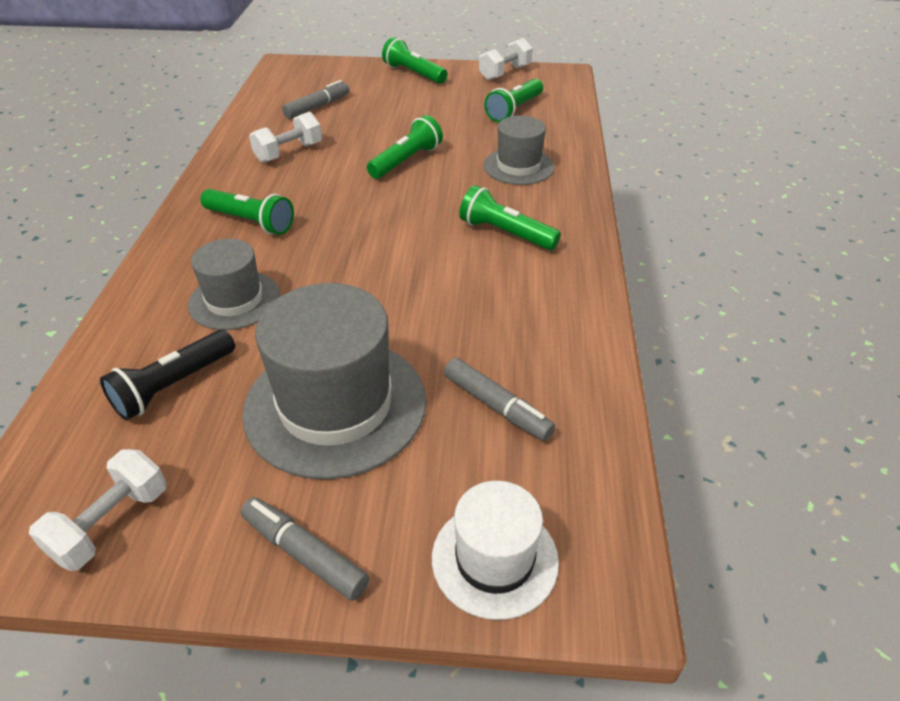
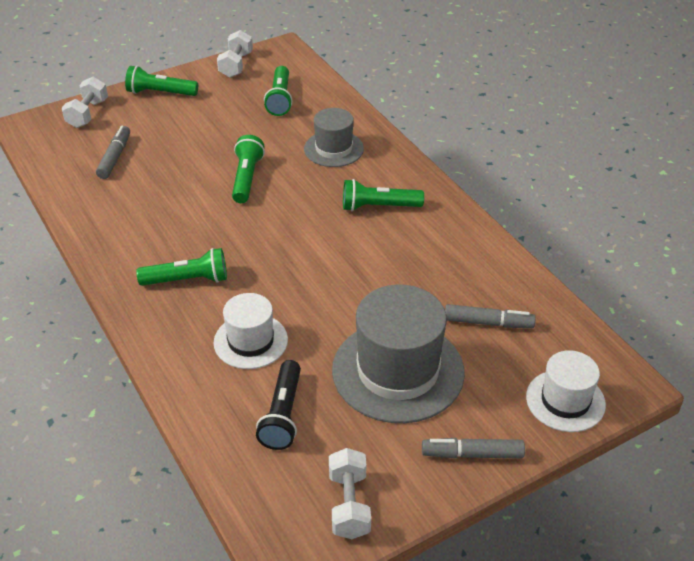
camera: 35 degrees left, 0 degrees up
(234, 300) = (250, 341): grey hat -> white hat
(289, 153) = (143, 210): white dumbbell -> white dumbbell (87, 114)

